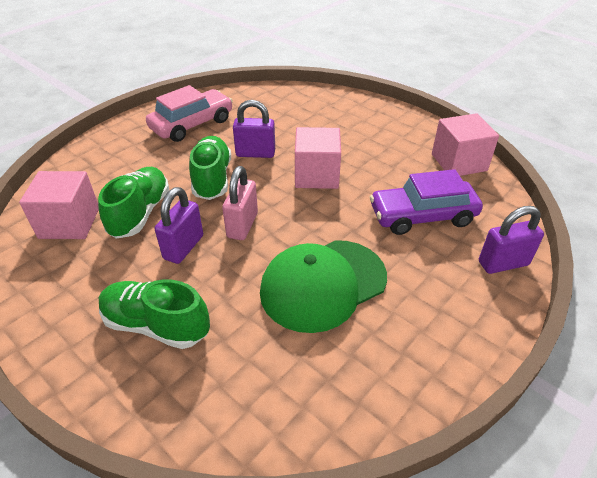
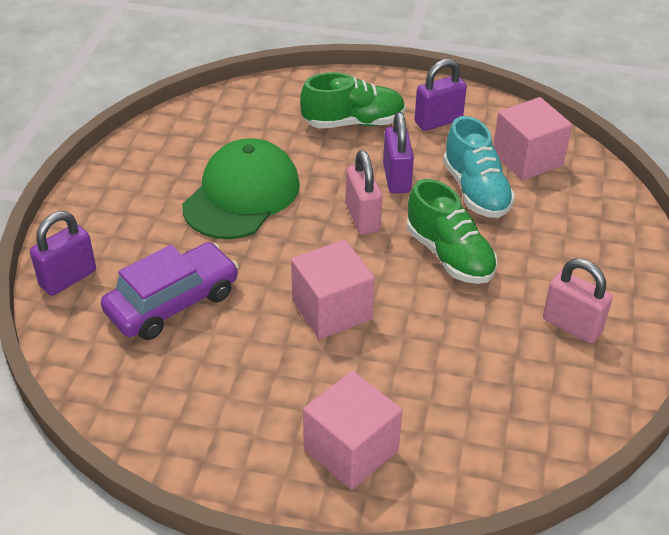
camera: 150 degrees right, 0 degrees up
(140, 213) = (476, 191): green shoe -> turquoise shoe
(192, 124) = (572, 326): pink car -> pink padlock
(255, 153) = (436, 312): purple padlock -> purple padlock (438, 121)
(459, 162) = (148, 413): pink cube -> pink cube (351, 450)

